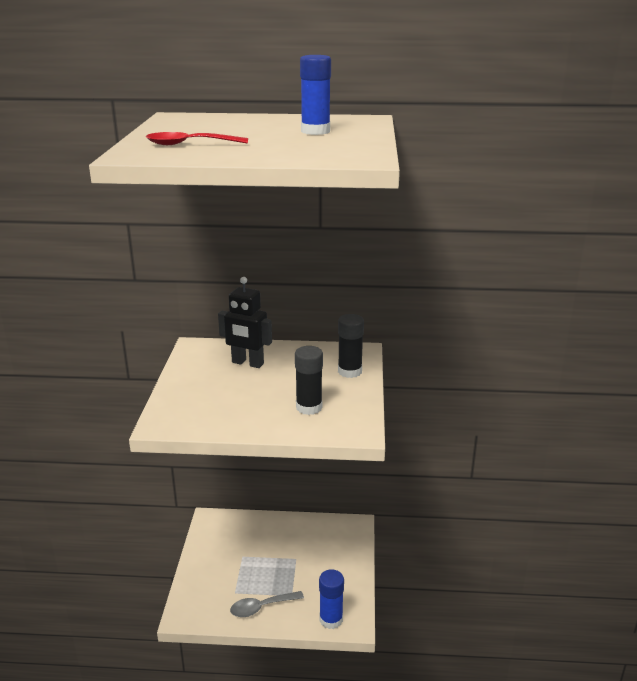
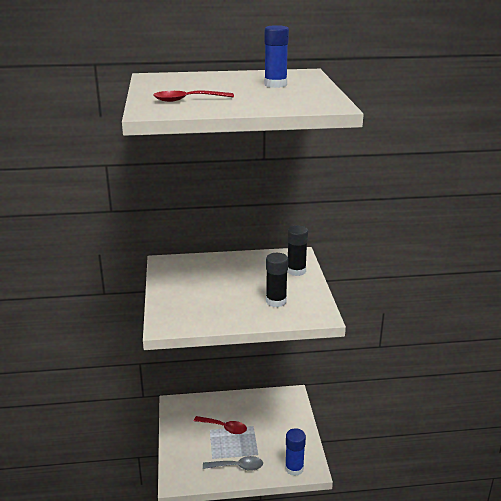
camera: 10 degrees left, 0 degrees up
(247, 363) = (213, 271): black robot -> none
(260, 556) = (224, 427): none -> red spoon
(262, 607) = (237, 466): grey spoon -> grey spoon turned 150 degrees counterclockwise

